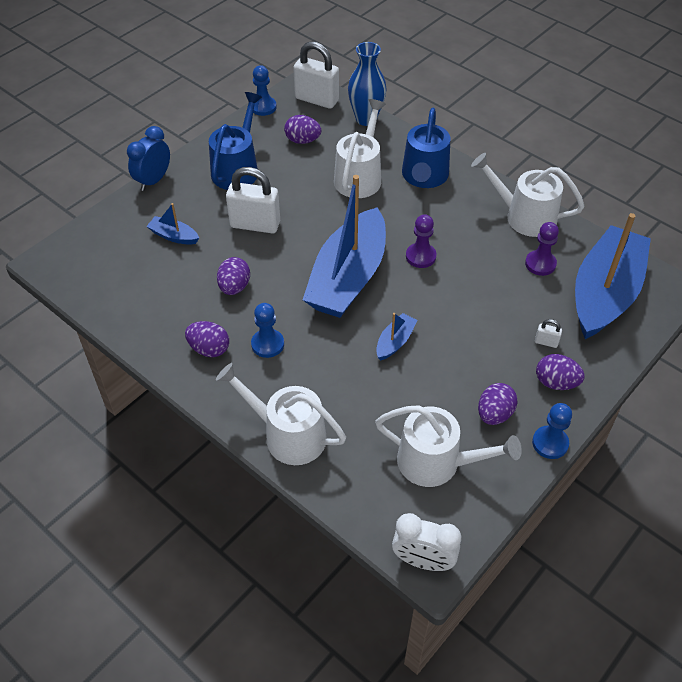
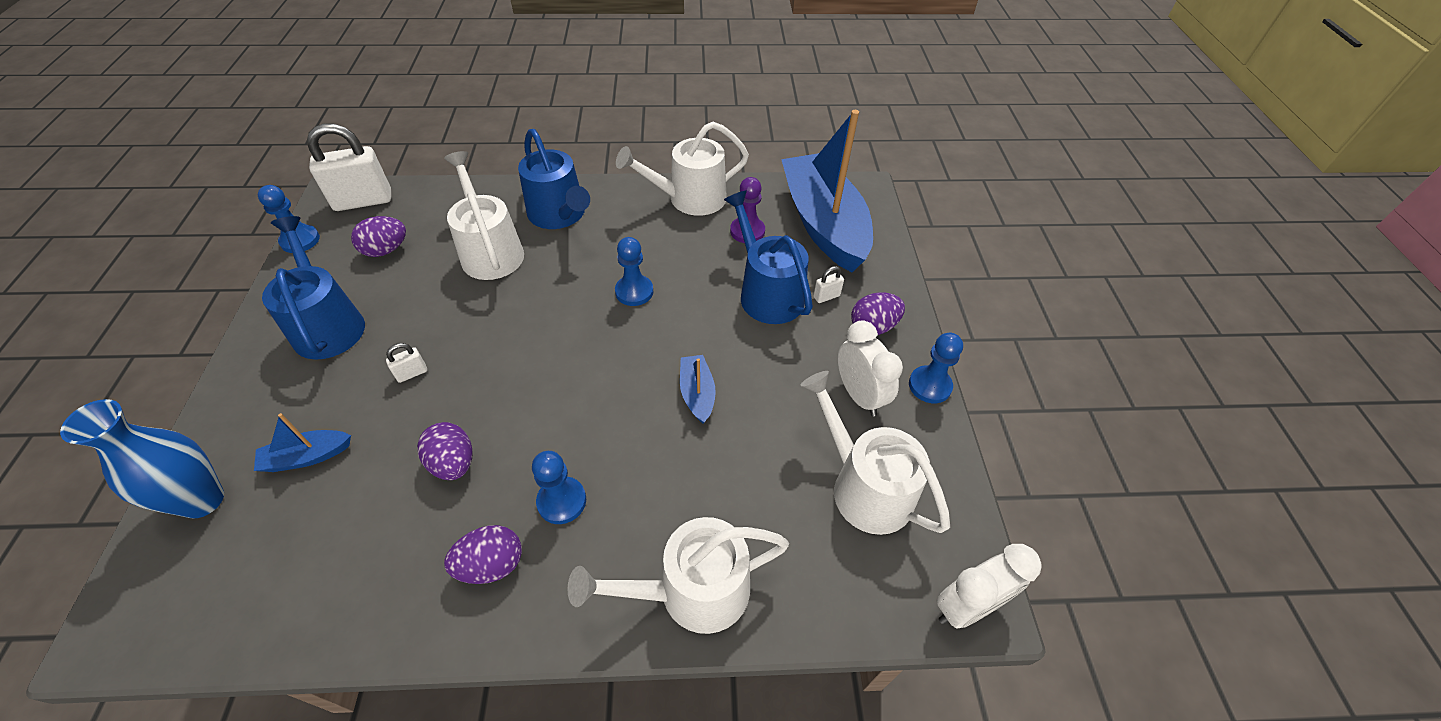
camera: 45 degrees left, 0 degrees up
(153, 180) = (211, 406): blue clock -> none
(255, 224) = (412, 373): white padlock -> white padlock, size x0.43
(348, 278) = (581, 361): blue boat -> none
(366, 119) = (441, 192): blue vase -> blue vase (203, 500)
(420, 256) = (634, 292): purple pawn -> blue pawn
(436, 462) = (864, 487): white watering can -> white watering can turned 105 degrees counterclockwise
(494, 414) = (859, 395): purple egg -> white clock
(506, 313) = (767, 293): none -> blue watering can

